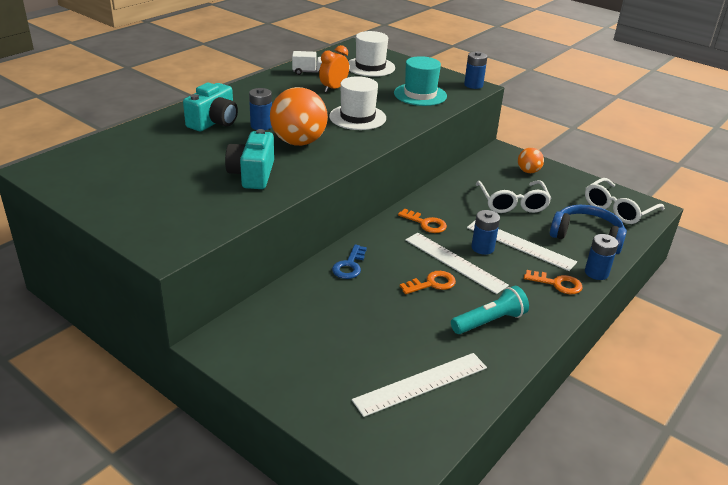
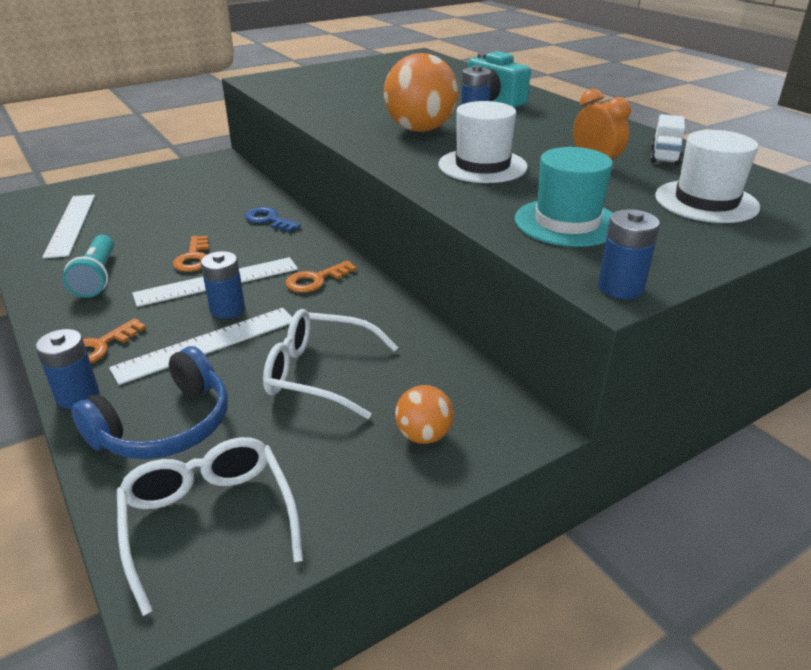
camera: 110 degrees right, 0 degrees up
(252, 174) = (357, 107): turquoise camera -> none

